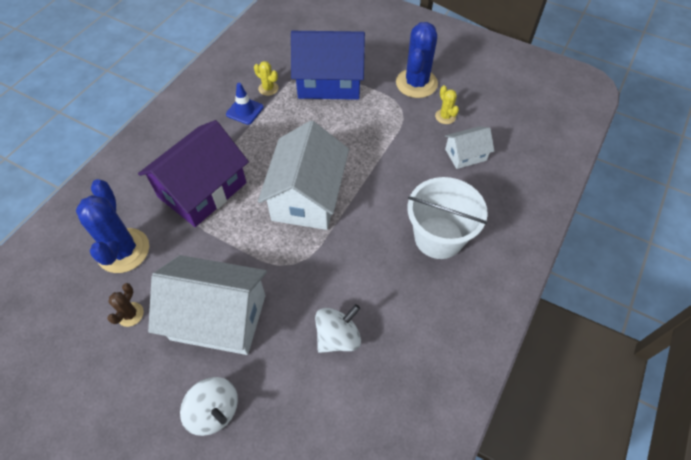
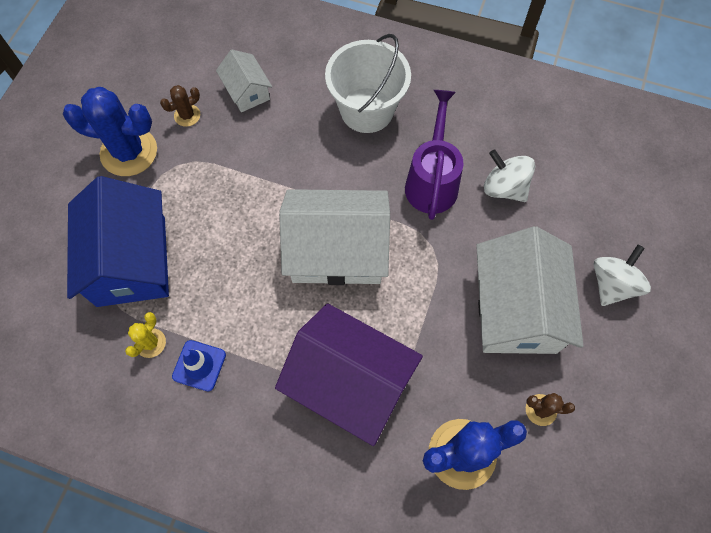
camera: 100 degrees left, 10 degrees up
(357, 276) = (432, 181): none -> purple watering can
(445, 116) = (187, 115): yellow cactus -> brown cactus

